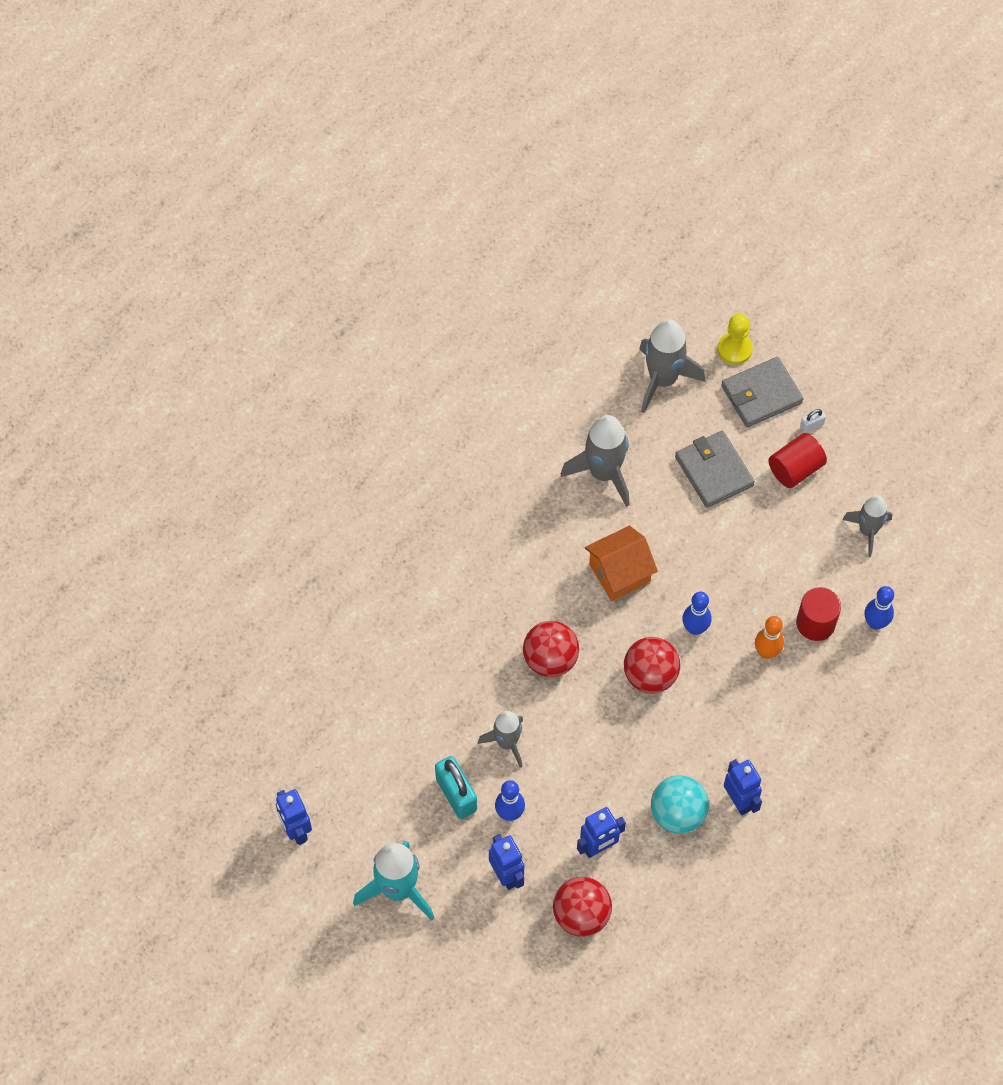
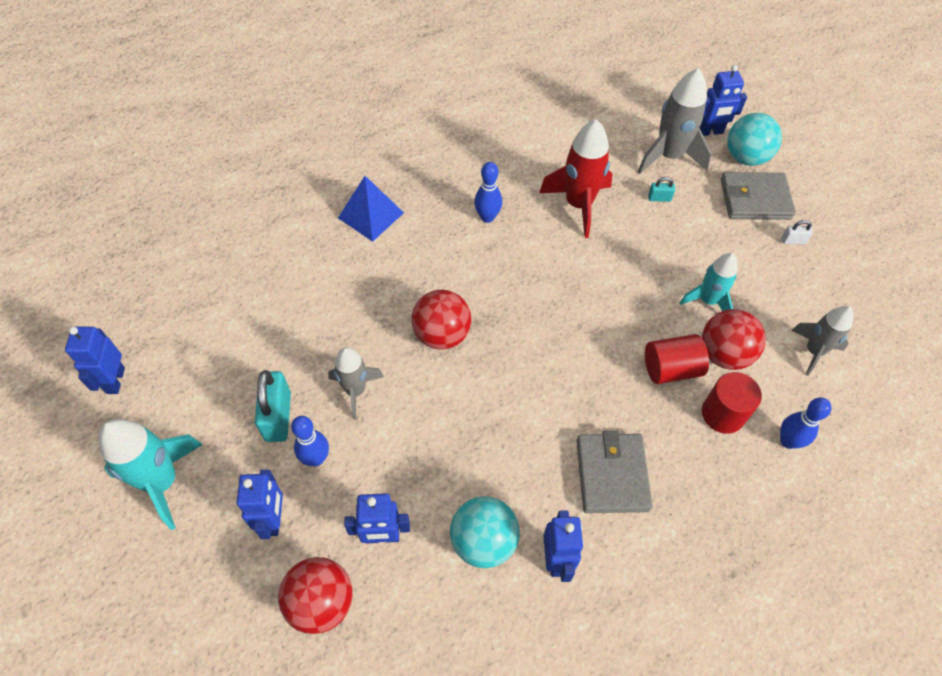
camera: 25 degrees right, 5 degrees down
(417, 571) = (371, 215): none -> blue pyramid
(603, 473) = (578, 205): grey rocket -> red rocket
(619, 573) = (549, 288): orange house -> none
(650, 675) = (529, 390): red ball -> red ball (724, 354)
(674, 433) = (659, 198): none -> turquoise padlock
(689, 333) = (710, 132): none -> blue robot
(695, 628) = (596, 366): blue bowling pin -> blue bowling pin (487, 217)
(714, 471) = (681, 241): grey wallet -> grey wallet (612, 474)
(734, 349) = (746, 157): yellow pawn -> turquoise ball
(761, 522) = (708, 301): none -> turquoise rocket
(766, 652) = (658, 420): orange bowling pin -> none
(795, 469) = (761, 269): red cylinder -> red cylinder (671, 369)

